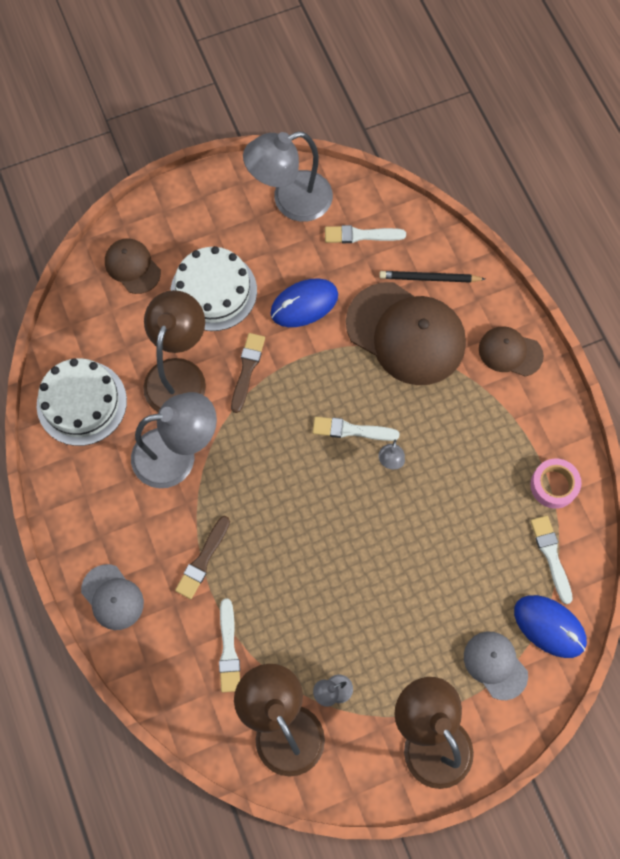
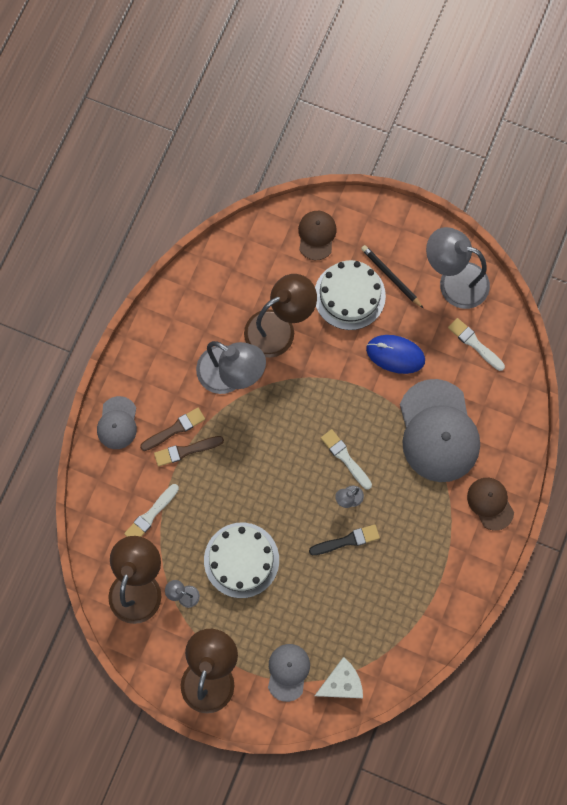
camera: 45 degrees right, 5 degrees up
(81, 403) = (208, 292): white cake -> white cake (241, 560)
(247, 370) = (321, 363): brown brush -> brown brush (174, 429)
(406, 334) = (438, 431): brown cap -> grey cap
(426, 499) = (346, 540): none -> black brush
(429, 278) = (489, 411): black pencil -> black pencil (391, 277)
(549, 626) = (341, 682): blue mouse -> white cheese
(551, 556) = (385, 645): white brush -> none
(553, 485) = (431, 607): pink tape -> none

